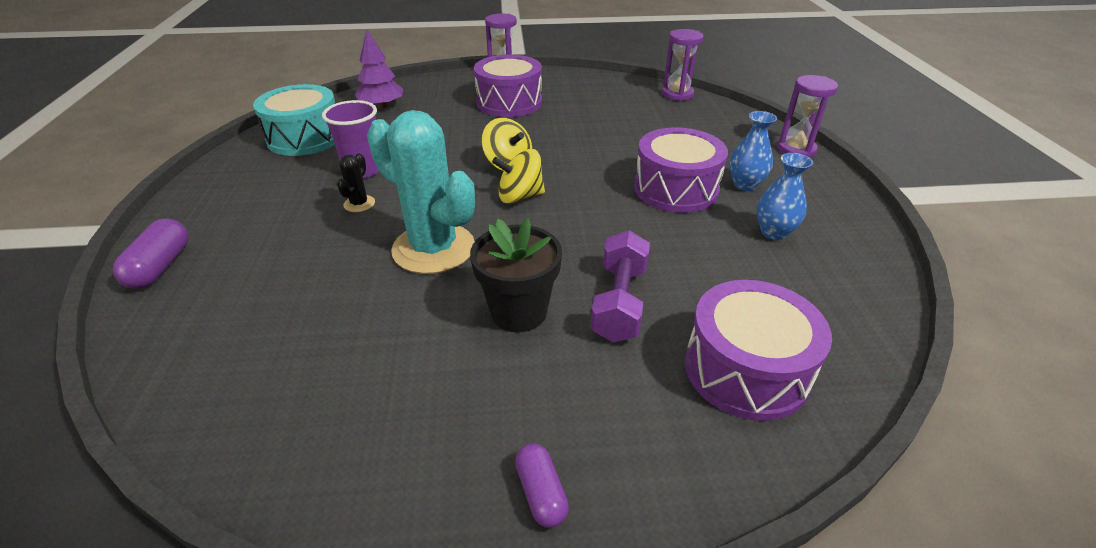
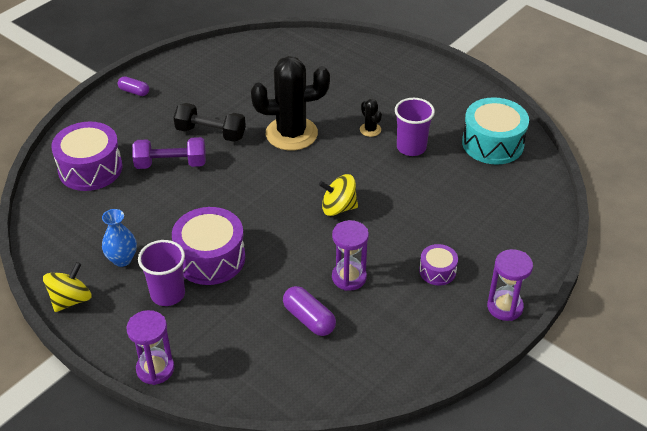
camera: 135 degrees right, 5 degrees up
(160, 266) = (389, 57): purple capsule -> purple capsule (309, 319)
(382, 106) = (512, 200): purple tree -> none
(433, 248) = (291, 134): turquoise cactus -> black cactus
(509, 102) = (437, 271): purple drum -> purple drum, size x0.52
(519, 312) = (210, 133): black flower pot -> black dumbbell
(520, 196) = (295, 189): yellow spinning top -> yellow spinning top (71, 300)
(619, 302) = (171, 164): purple dumbbell -> purple dumbbell turned 60 degrees counterclockwise
(677, 94) = (322, 394): purple hourglass -> purple hourglass (349, 277)
(745, 185) = (168, 294): blue vase -> purple cup

